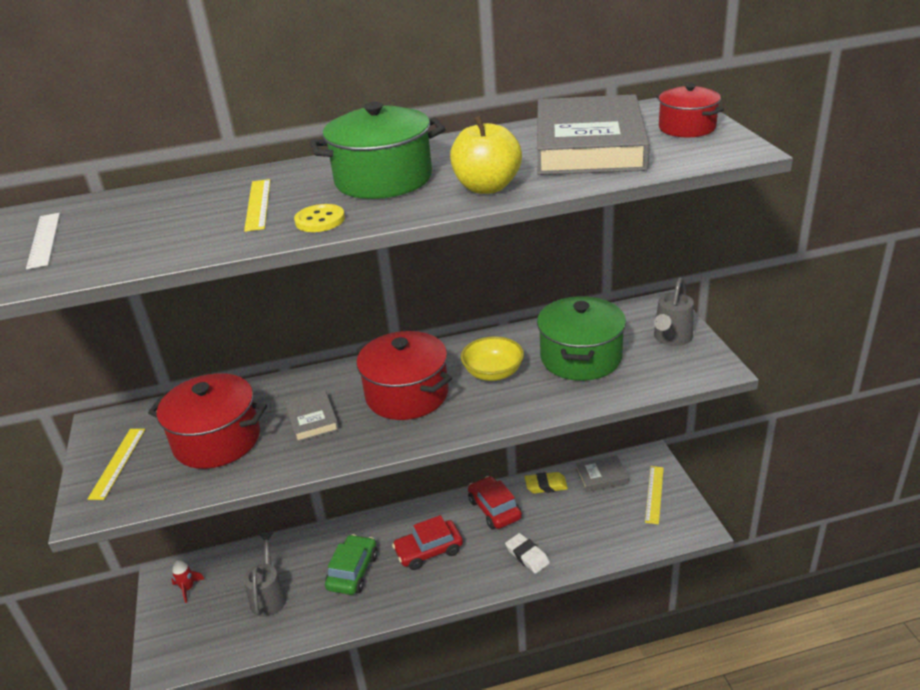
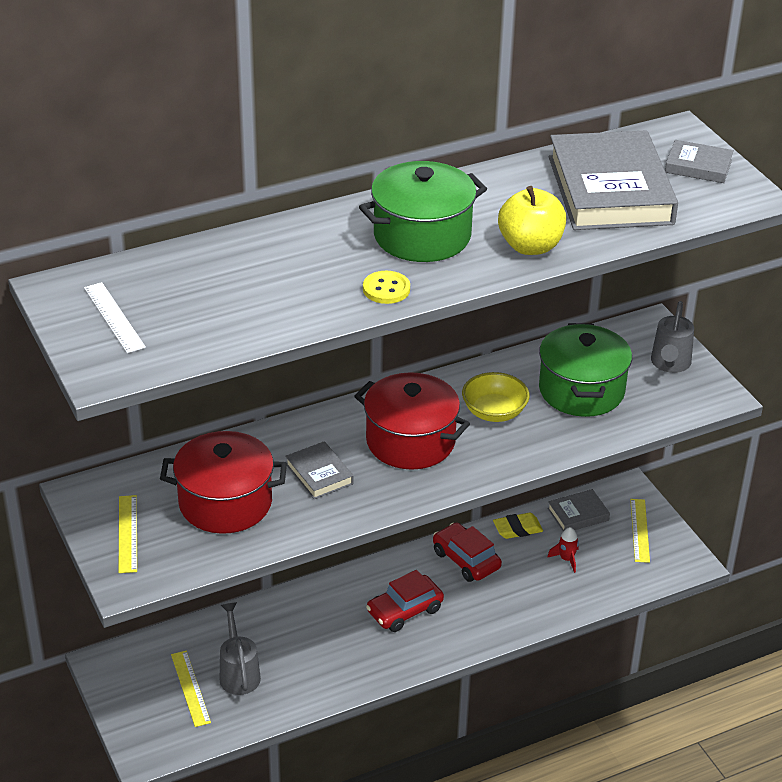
camera: 15 degrees left, 5 degrees up
(188, 588) = (138, 674): red rocket -> red rocket (566, 559)
(258, 204) = (310, 269): yellow ruler -> yellow ruler (190, 688)
(353, 571) = (325, 639): green car -> none
(527, 556) = (515, 607): white eraser -> none
(687, 128) = (698, 166): red pot -> grey book

